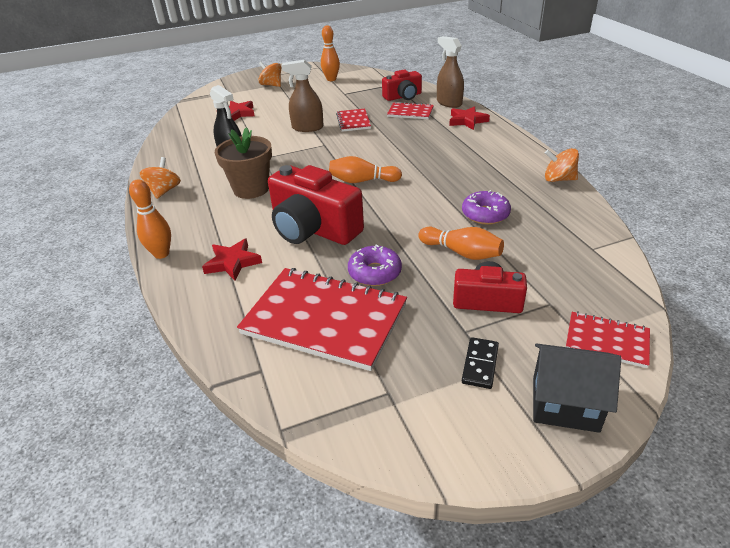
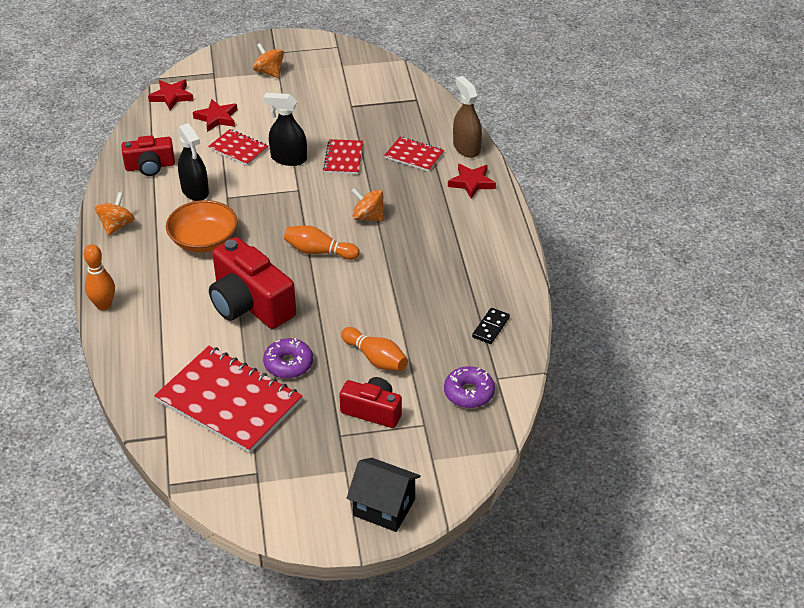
camera: 10 degrees right, 5 degrees up
(232, 262) = (166, 328): red star -> red star (171, 96)
(251, 189) = (204, 240): brown flower pot -> orange bowl
(307, 128) = (288, 158): brown spray bottle -> black spray bottle
(331, 79) = (345, 75): orange bowling pin -> none
(403, 96) = (418, 125): red camera -> red camera (150, 166)
(480, 364) = (337, 465): black domino -> black domino (491, 327)
(485, 214) = (420, 319): purple donut -> purple donut (469, 393)
(558, 179) = (519, 289): orange spinning top -> orange spinning top (368, 217)
(607, 341) = (449, 466): red notebook -> red notebook (238, 149)

